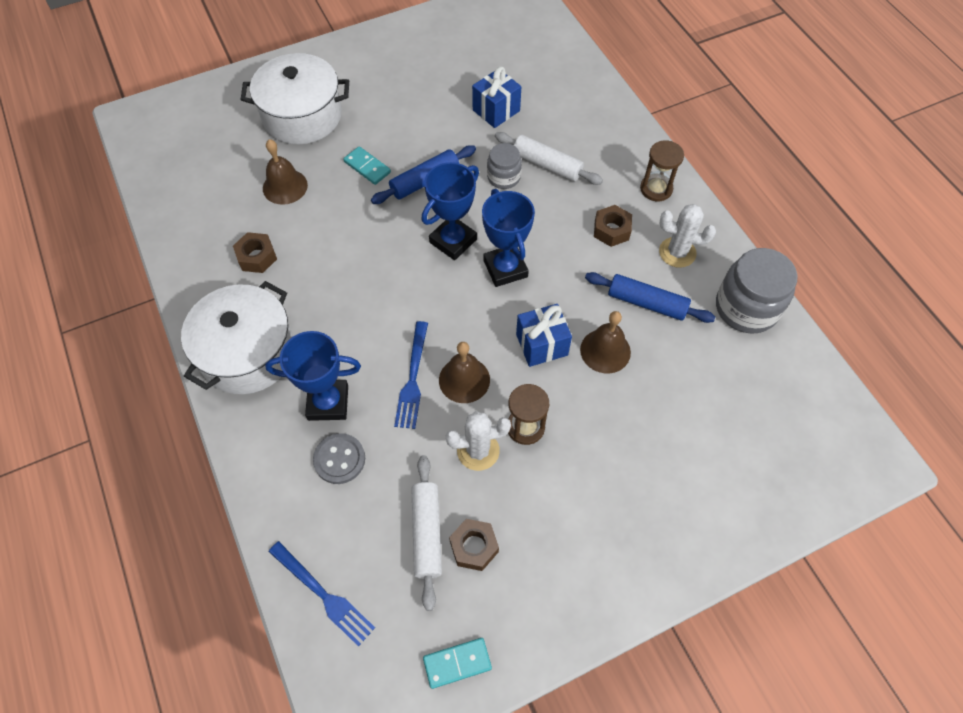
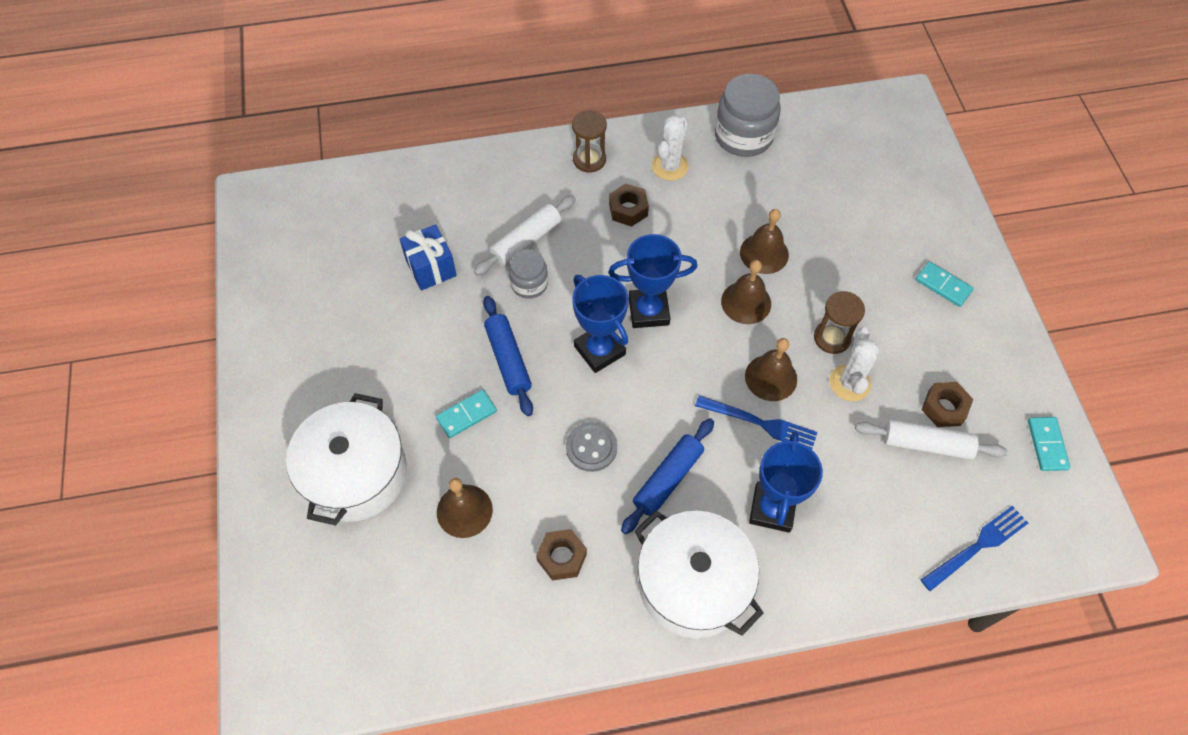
camera: 75 degrees left, 0 degrees up
(339, 459) = (839, 508): grey button -> grey button (591, 447)
(541, 345) = (746, 302): blue gift -> brown bell
(629, 531) = (943, 285): none -> turquoise domino
(647, 303) = (720, 206): blue rolling pin -> blue rolling pin (667, 479)

